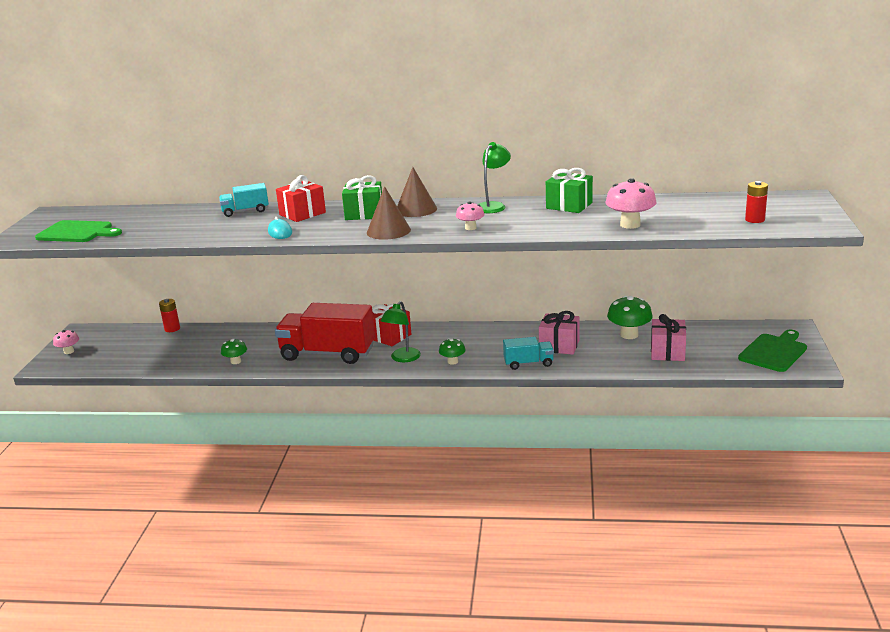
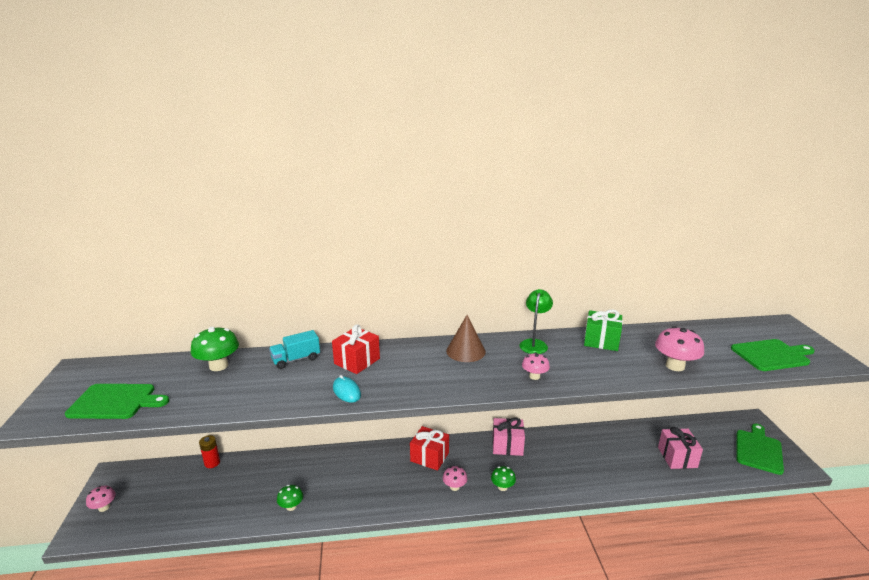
camera: 15 degrees left, 0 degrees up
(328, 353) = (380, 486): red truck -> none
(364, 214) = (419, 359): green gift -> none
(388, 231) = (458, 385): brown cone -> none
(402, 358) = (454, 487): green lamp -> pink mushroom
(528, 363) = (571, 483): turquoise truck -> none
(559, 346) = (584, 457): pink gift -> pink gift (507, 445)
(629, 335) = (634, 438): green mushroom -> green mushroom (218, 366)
(755, 220) = (772, 355): red battery -> green cutting board

